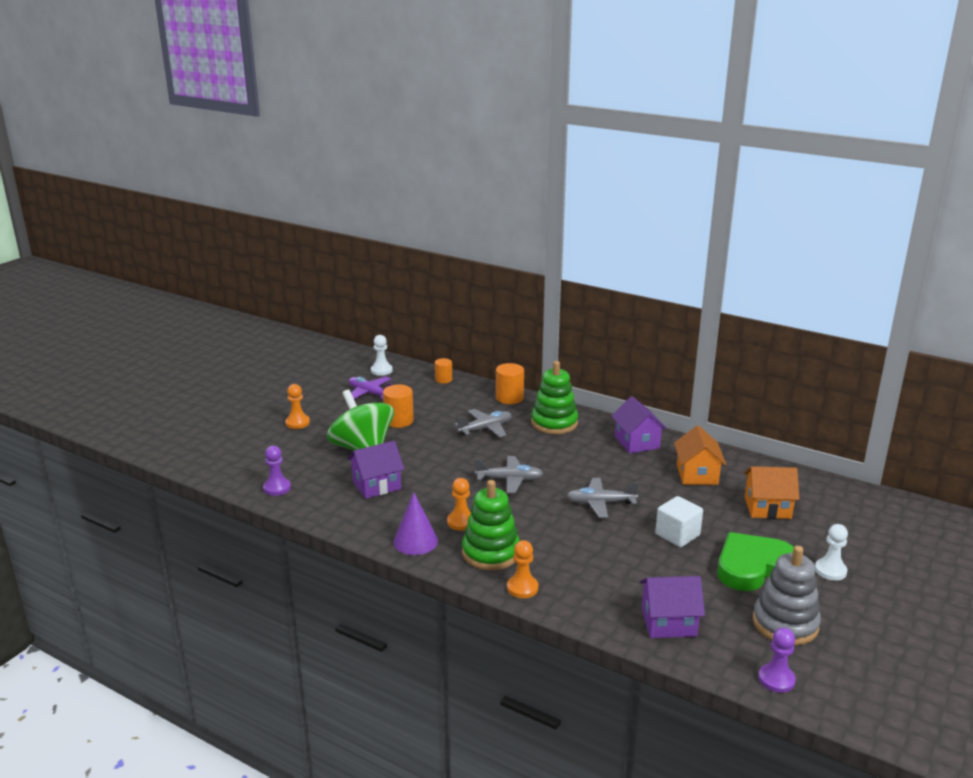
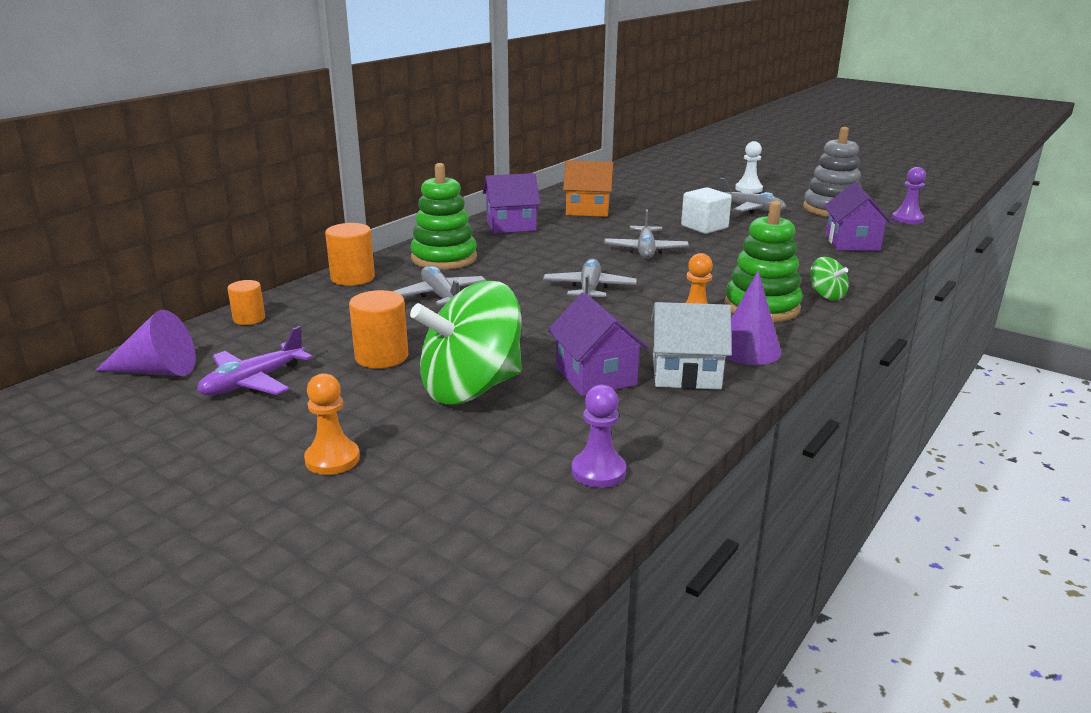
camera: 85 degrees left, 0 degrees up
(380, 516) = (686, 374): none -> white house
(381, 370) = (156, 371): white pawn -> purple cone
(522, 588) = (826, 295): orange pawn -> green spinning top
(752, 567) = (751, 209): green heart -> grey plane
(767, 507) = (651, 194): orange house -> none

